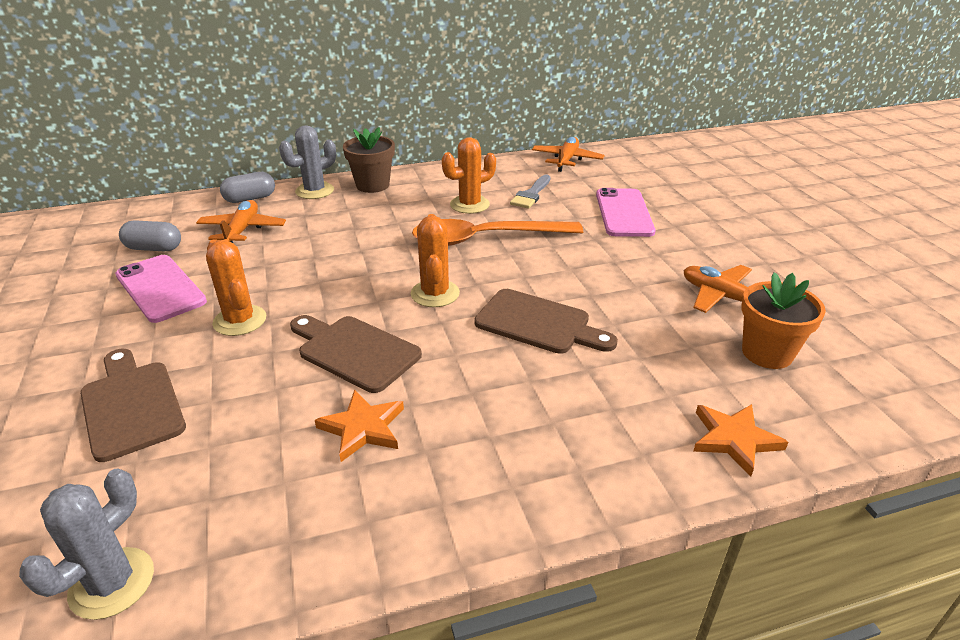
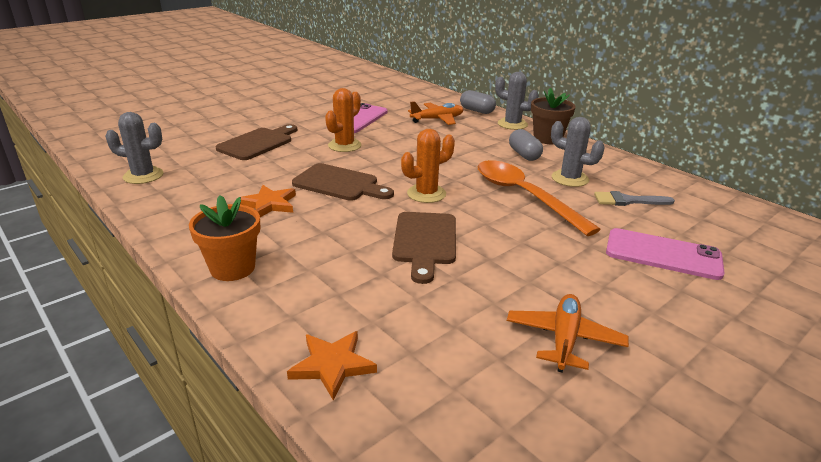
camera: 65 degrees right, 5 degrees down
(154, 248) = (394, 106): grey capsule -> grey capsule (524, 155)
(354, 351) = (339, 184): brown cutting board -> brown cutting board turned 105 degrees clockwise
(469, 205) = (570, 179): orange cactus -> grey cactus
(566, 160) = (728, 205): orange plane -> none
(623, 213) = (663, 254): pink phone -> pink phone turned 45 degrees clockwise
(767, 353) = (484, 379): orange flower pot -> orange flower pot (232, 268)

